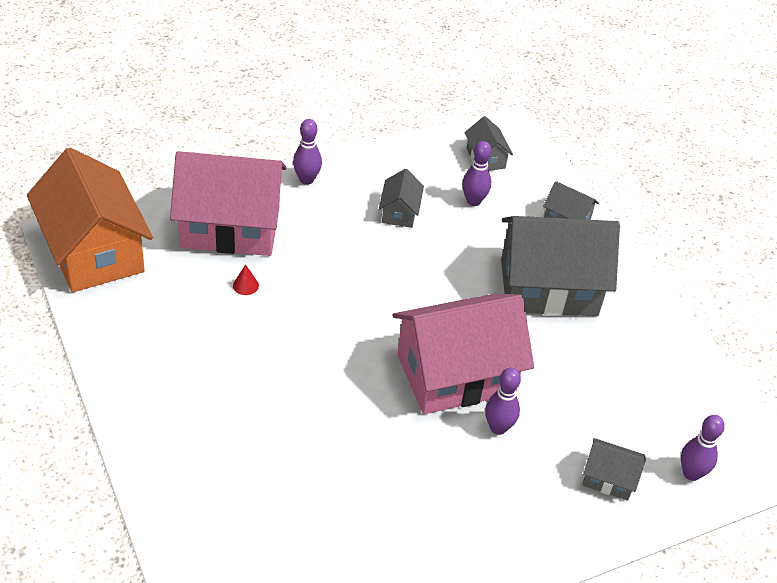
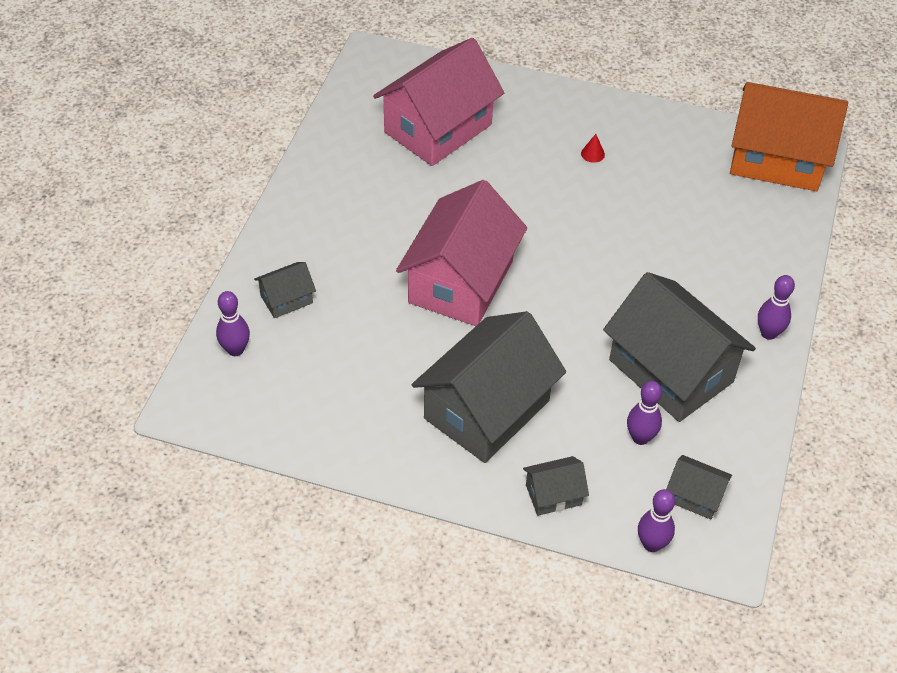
camera: 135 degrees right, 5 degrees up
(230, 227) = (743, 248): pink house -> pink house (438, 128)
(245, 285) = (665, 220): red cone -> red cone (592, 154)
(399, 212) = (671, 371): grey house -> grey house, size x2.24
(498, 428) = (391, 271): purple bowling pin -> purple bowling pin (652, 544)

